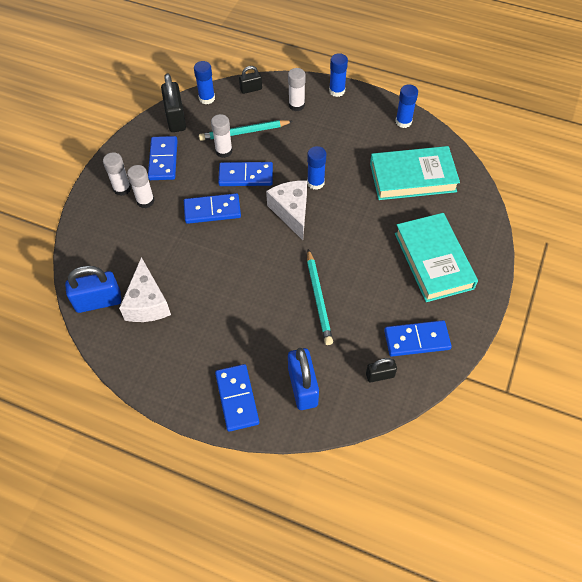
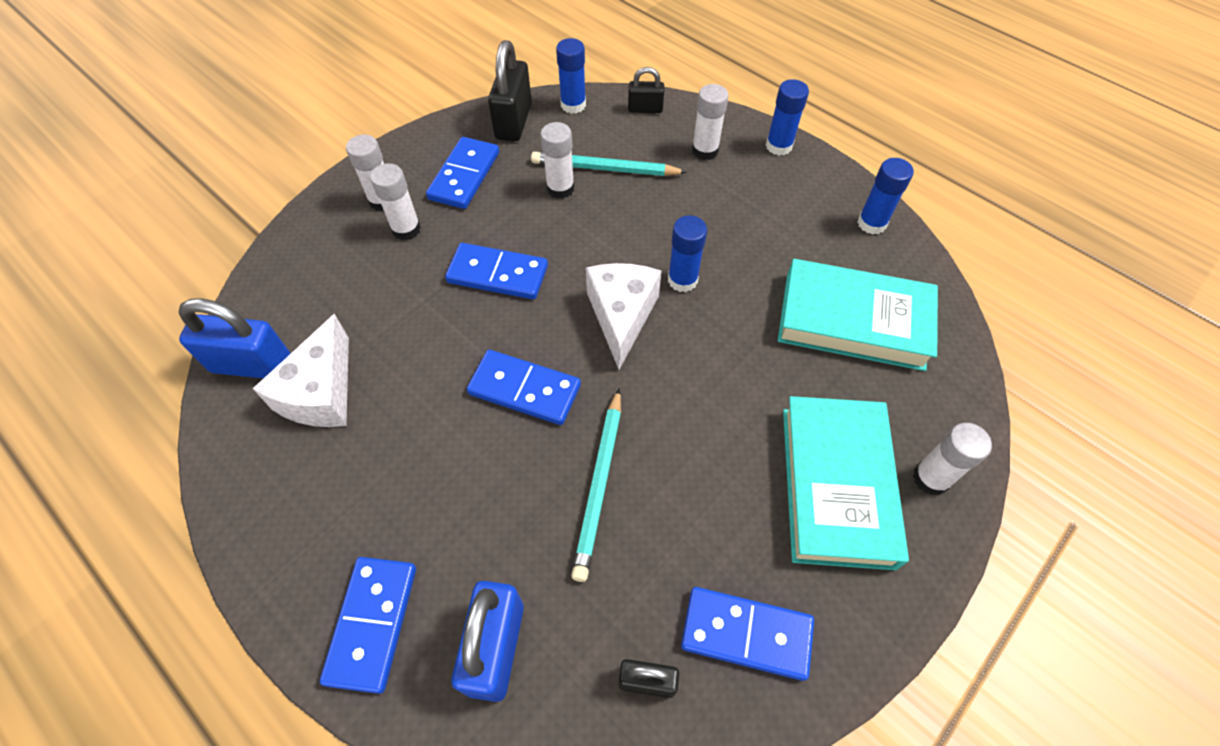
camera: 20 degrees right, 0 degrees up
(246, 176) = (575, 236): blue domino -> blue domino (524, 390)
(476, 243) = (930, 478): none -> white glue stick

